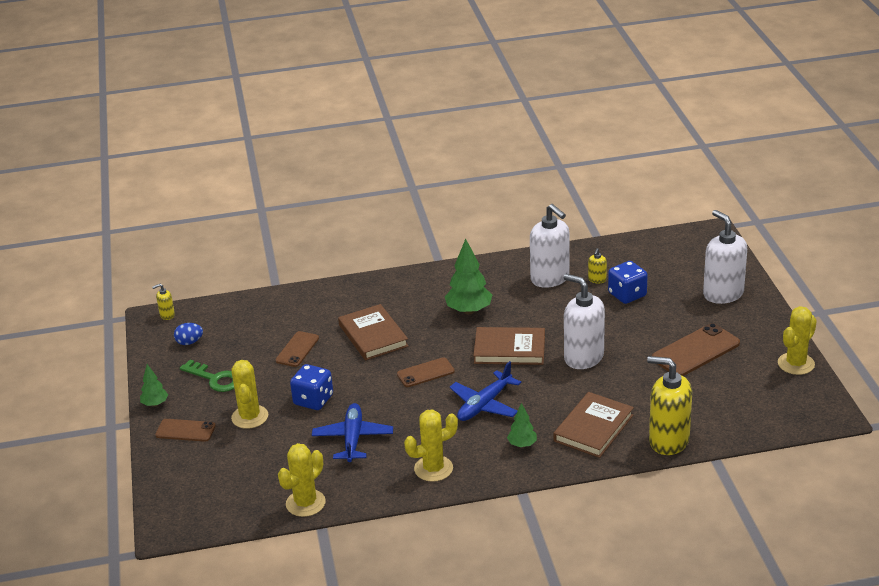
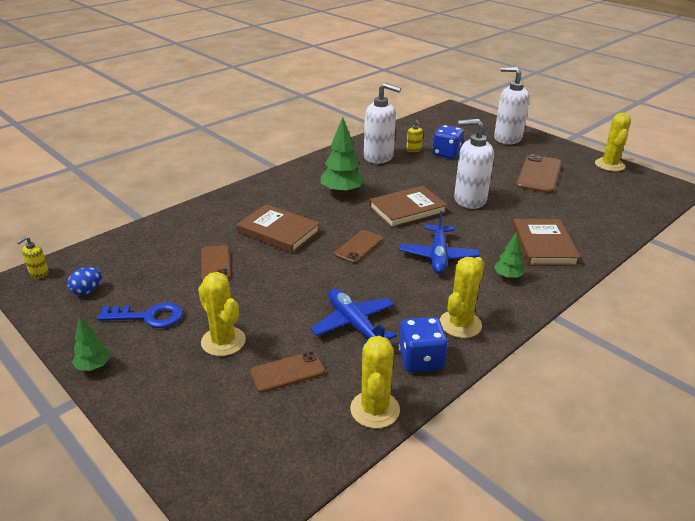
camera: 35 degrees left, 0 degrees up
(185, 430) = (158, 382): brown phone -> brown phone (287, 372)
(215, 379) = (148, 317): green key -> blue key
(313, 400) = (277, 302): blue dice -> blue dice (420, 360)
(668, 441) = (606, 237): yellow soap dispenser -> none

